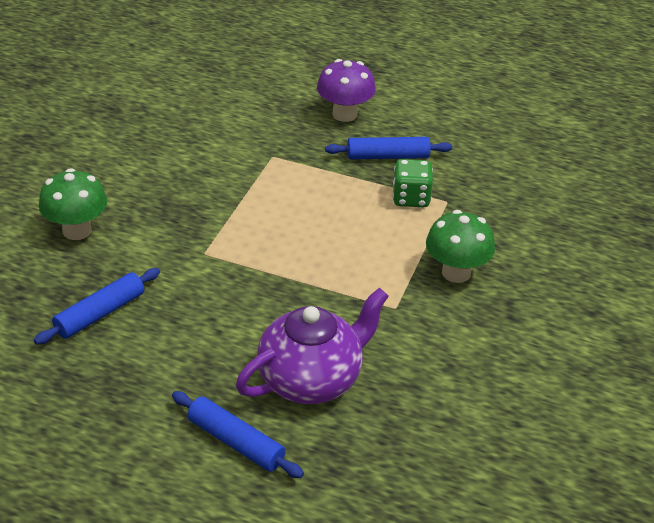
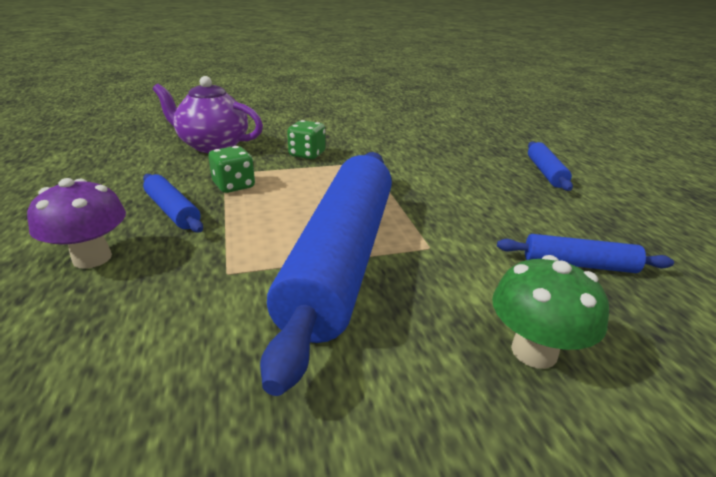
camera: 125 degrees left, 10 degrees down
(237, 206) = (342, 258): none -> blue rolling pin
(311, 379) = (466, 167): purple teapot -> purple teapot (213, 145)
(456, 272) = (307, 154): green mushroom -> green dice

